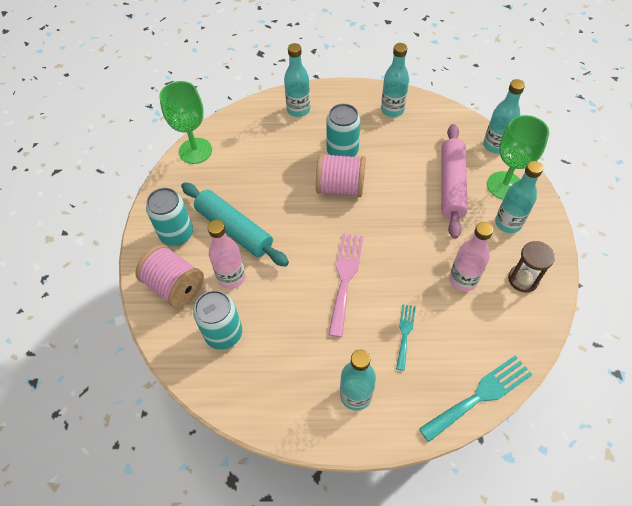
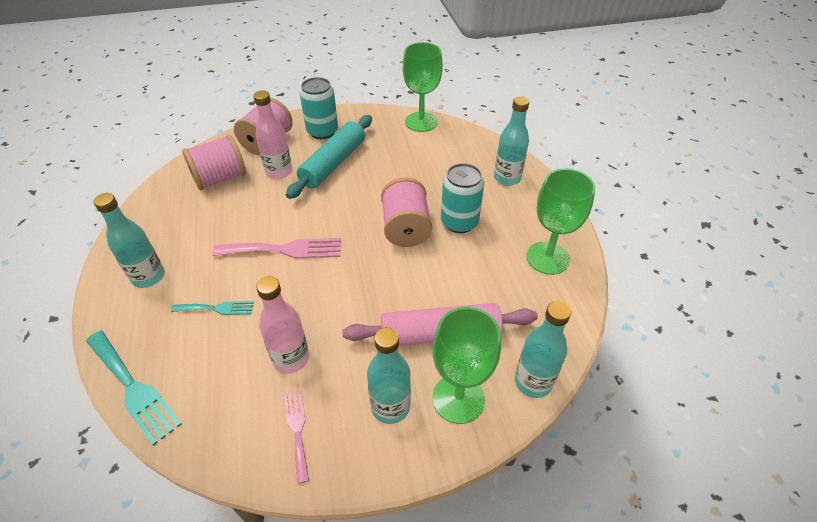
camera: 75 degrees right, 10 degrees down
(223, 333) = (220, 178): turquoise can -> pink spool
(392, 110) = (547, 258): turquoise bottle -> green goblet
(523, 279) = (297, 430): brown hourglass -> pink fork

